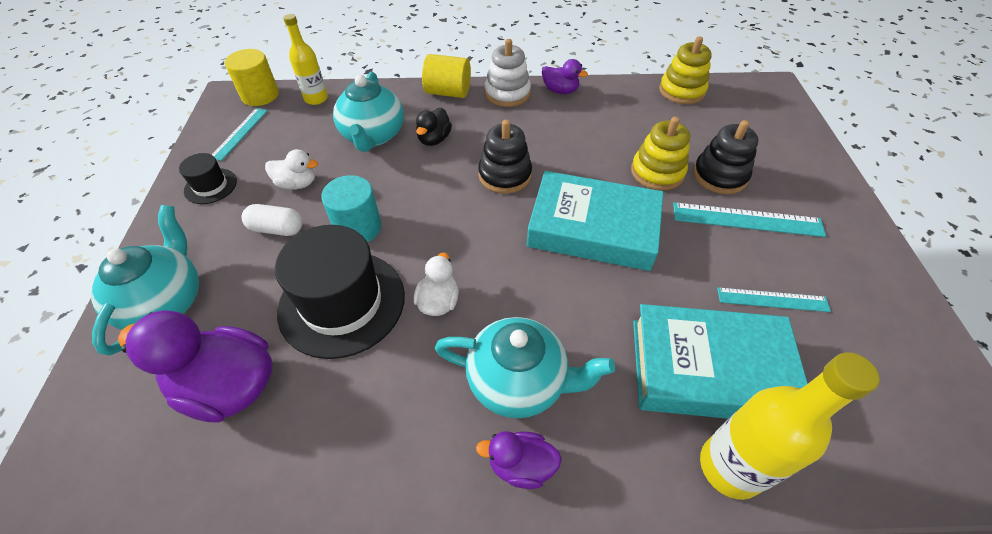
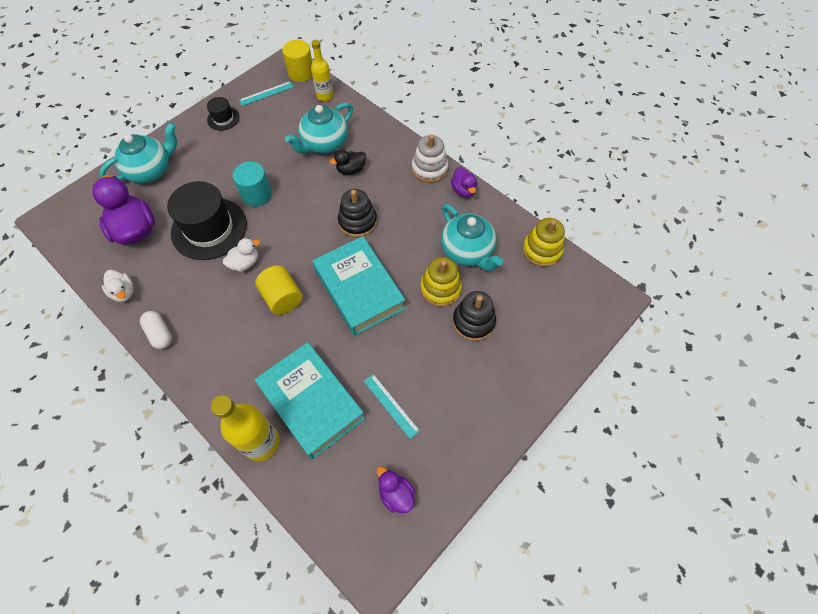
camera: 45 degrees right, 10 degrees up
(277, 229) = (224, 167): white capsule -> white capsule (160, 334)
(297, 184) = (259, 147): white duck -> white duck (124, 292)
(448, 92) = (397, 142): yellow cylinder -> yellow cylinder (282, 298)
(519, 381) = (231, 328): turquoise teapot -> turquoise teapot (467, 251)
(521, 465) = (191, 360): purple duck -> purple duck (396, 494)
(747, 220) = (446, 358): turquoise ruler -> none

